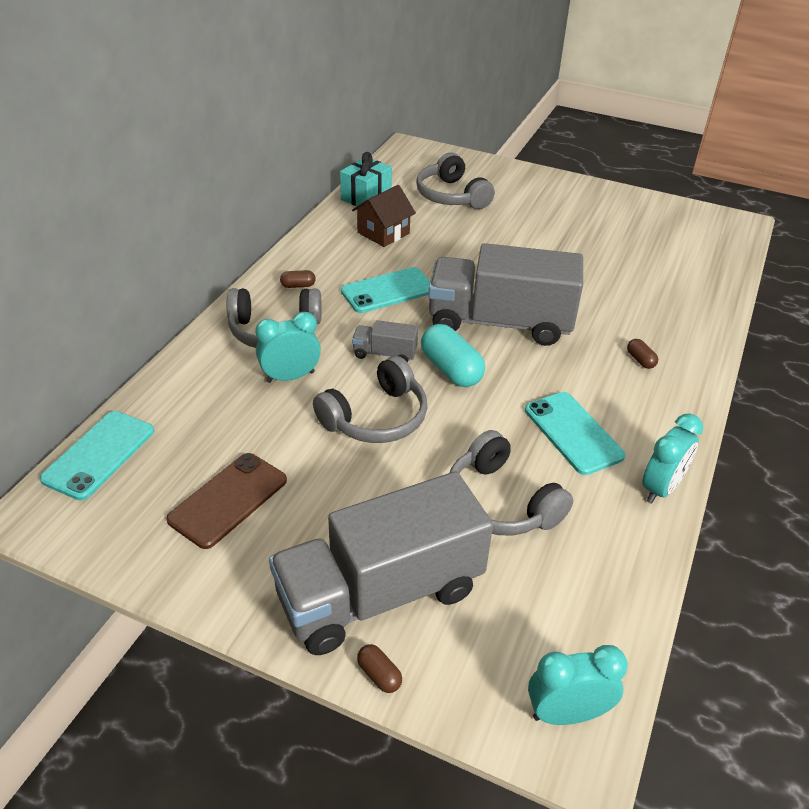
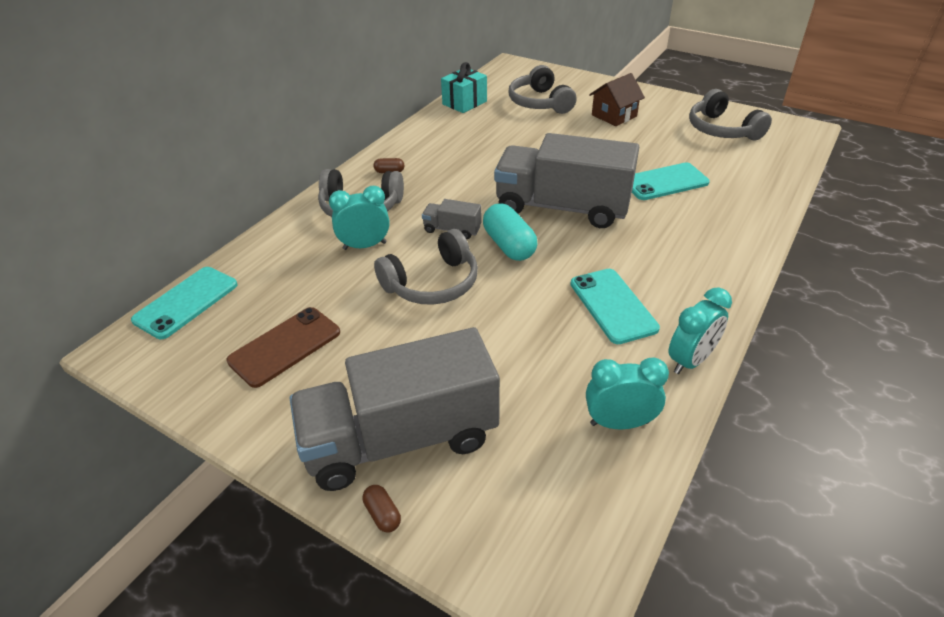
camera: 10 degrees right, 0 degrees up
(383, 233) = (473, 131): brown house -> brown house (614, 116)
(388, 291) = (466, 178): turquoise phone -> turquoise phone (665, 182)
(500, 502) = (531, 364): grey headphones -> grey headphones (721, 130)
(567, 713) = (557, 569): turquoise clock -> turquoise clock (619, 423)
(640, 360) = (689, 244): brown capsule -> none

